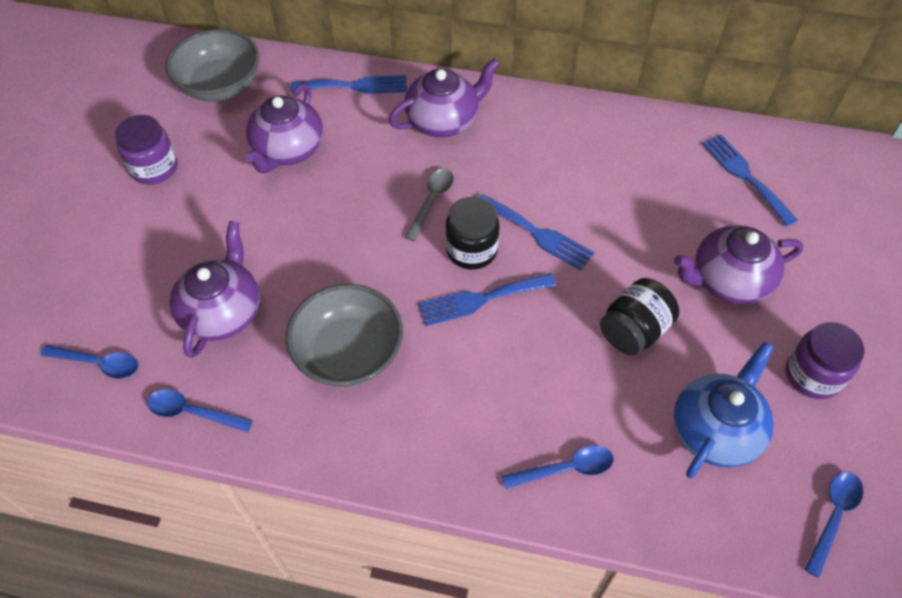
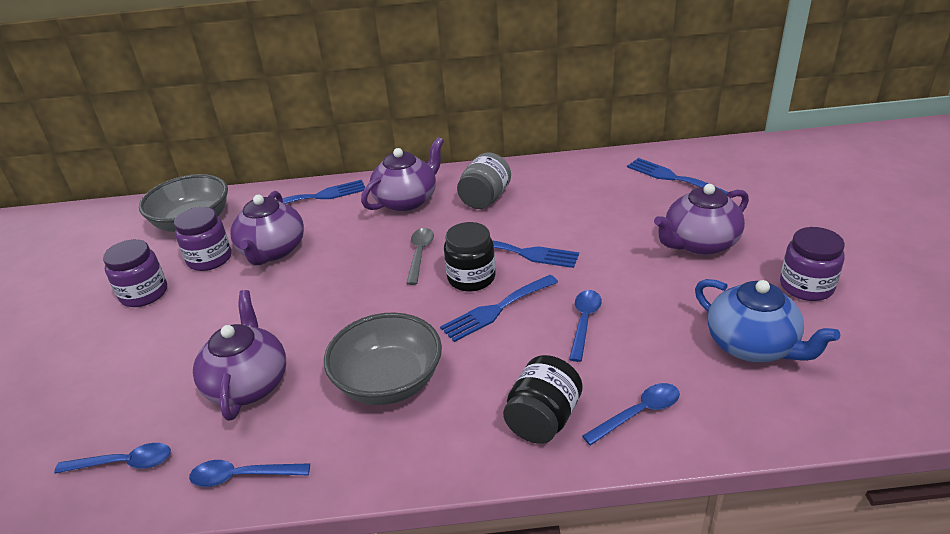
camera: 15 degrees left, 20 degrees down
(225, 141) = (209, 259): none -> purple jar
(526, 144) = (485, 199): none -> grey jar
(634, 331) = (642, 296): black jar -> black jar (543, 419)
(715, 430) = (752, 346): blue teapot -> blue teapot turned 120 degrees clockwise
(833, 516) = (890, 378): blue spoon -> blue spoon (584, 322)

